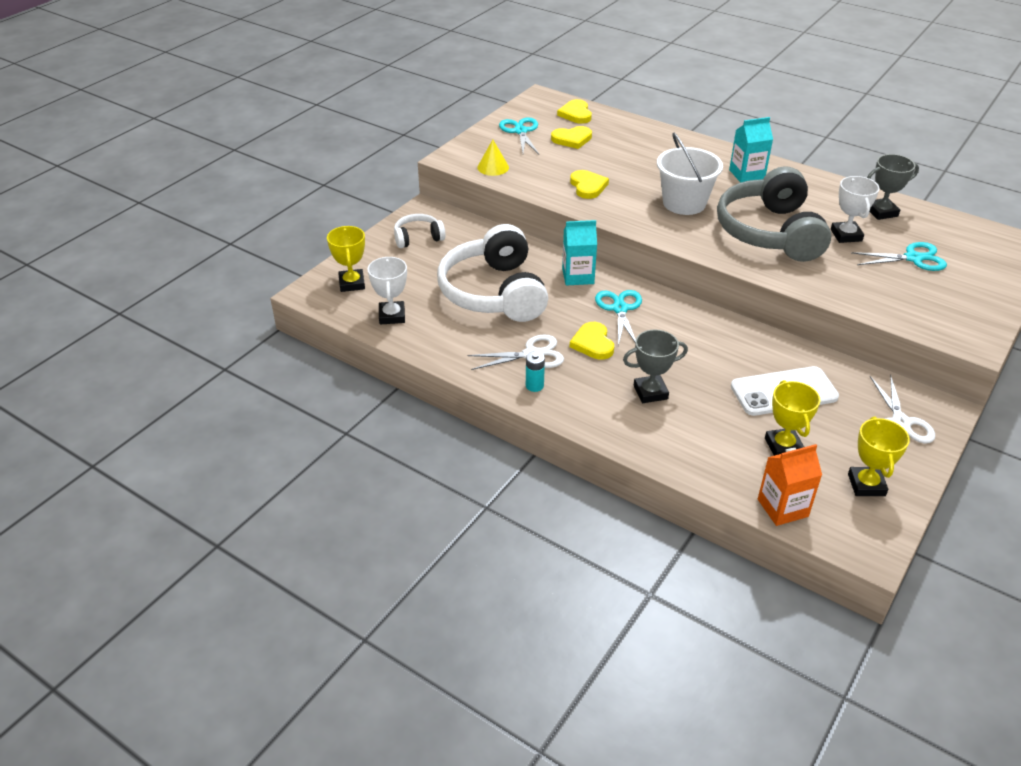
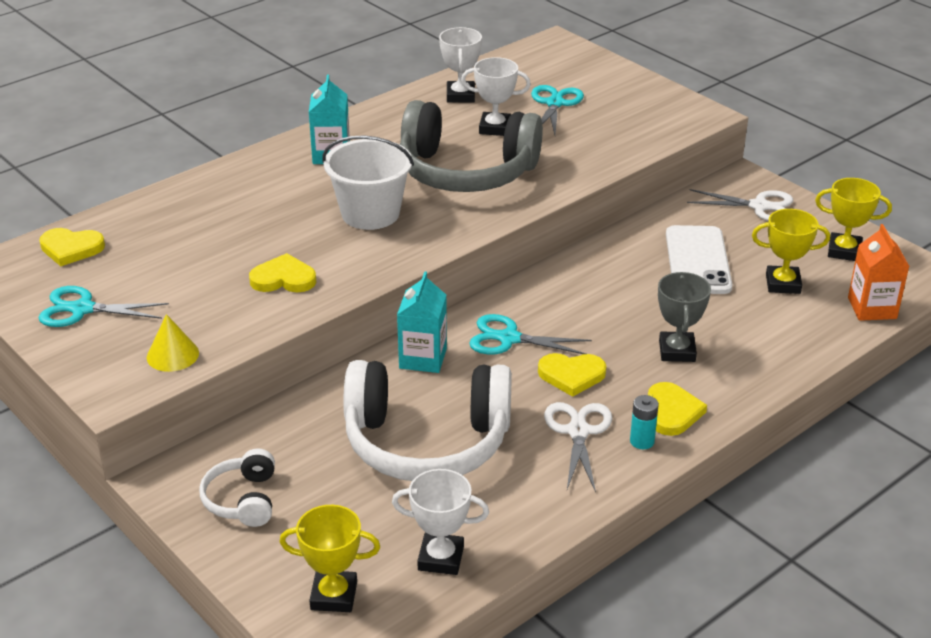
camera: 75 degrees left, 5 degrees down
(572, 139) = (144, 266): yellow heart -> yellow heart (672, 412)
(881, 212) = (460, 96): grey trophy -> white trophy

